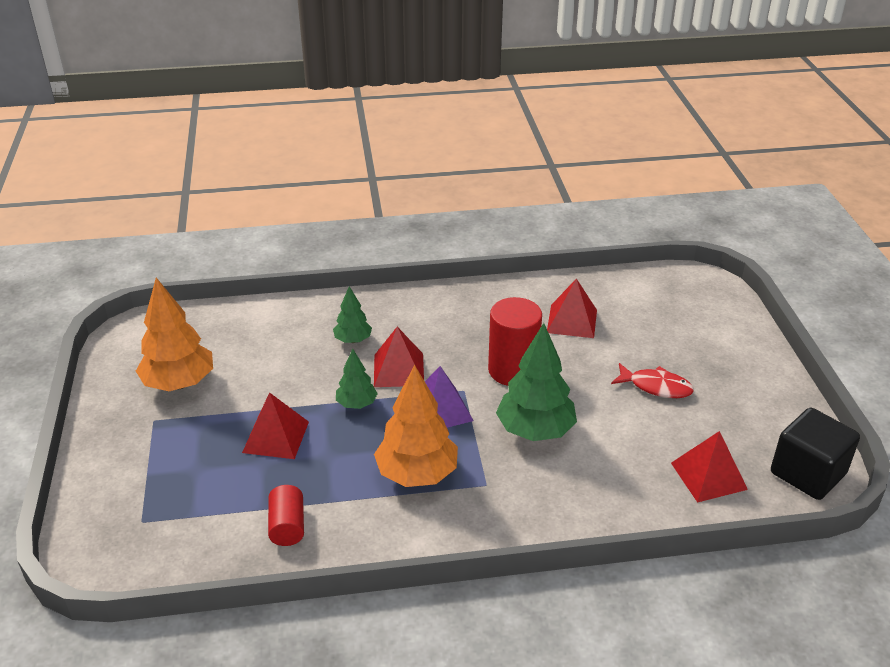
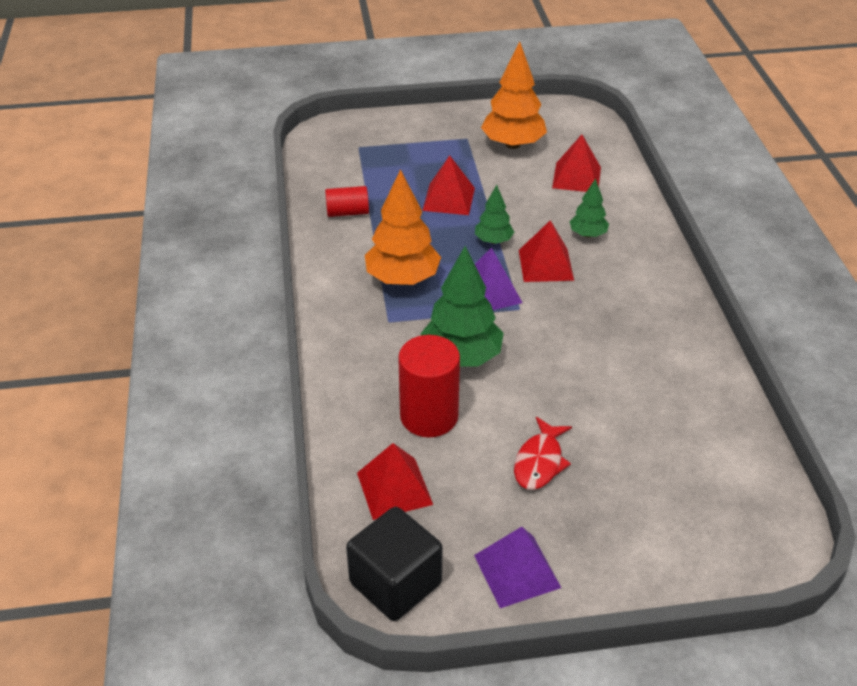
camera: 90 degrees right, 5 degrees up
(513, 370) = (555, 344): red cylinder -> red cylinder (429, 416)
(572, 321) = (653, 397): red pyramid -> red pyramid (576, 177)
(770, 404) = (517, 571): none -> purple pyramid

